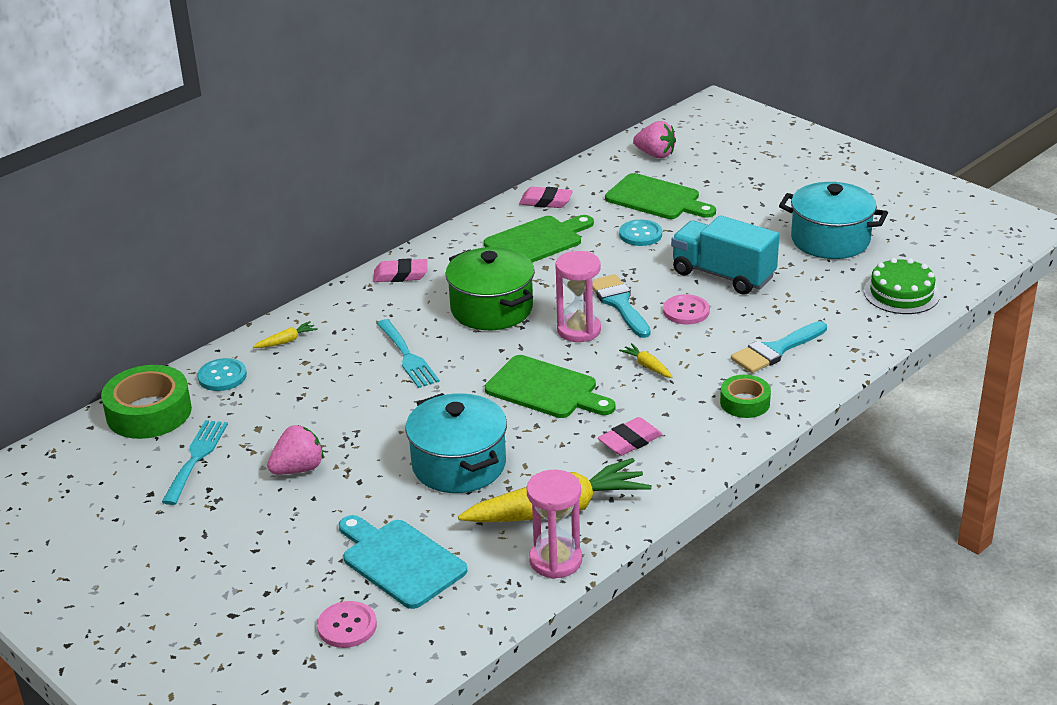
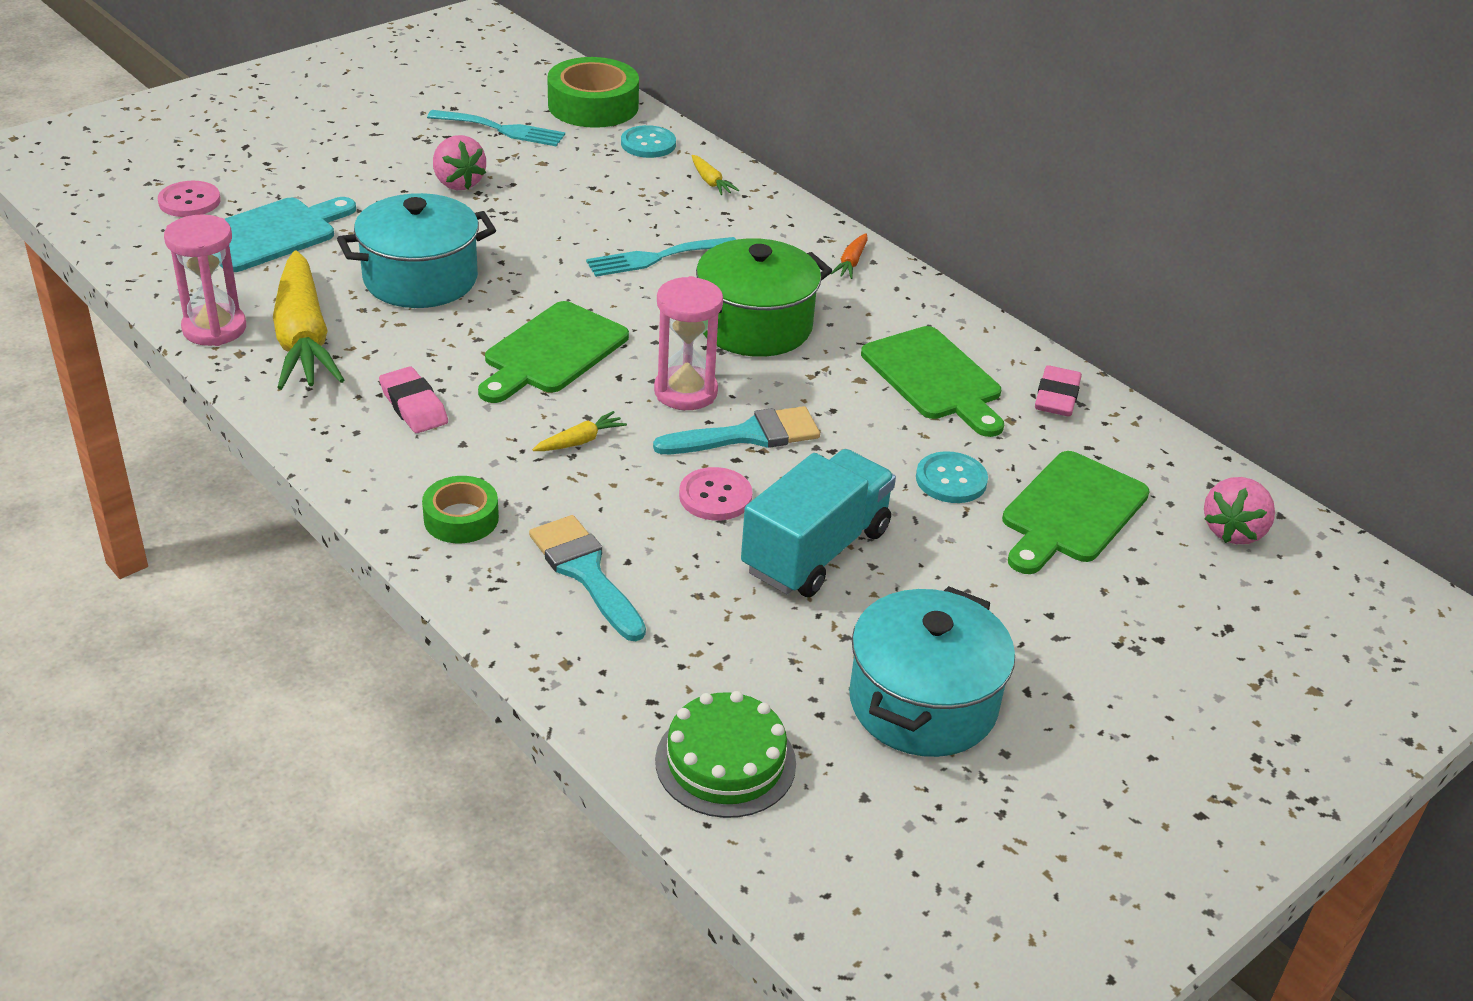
camera: 90 degrees right, 5 degrees up
(401, 275) = (851, 262): pink eraser -> orange carrot

